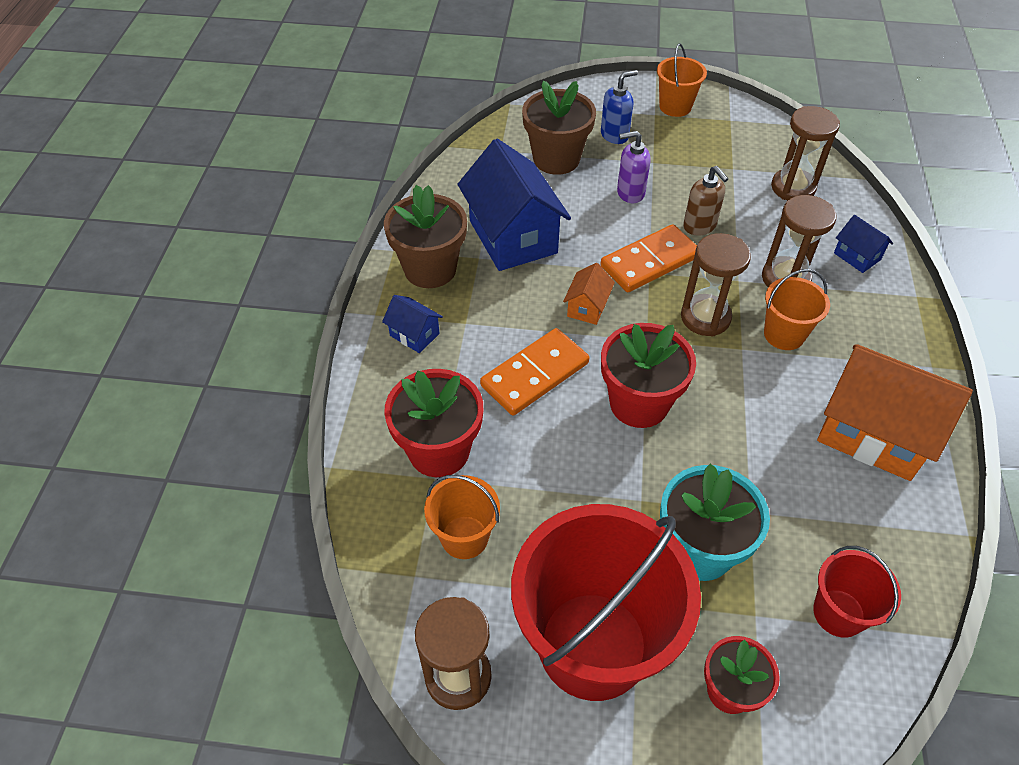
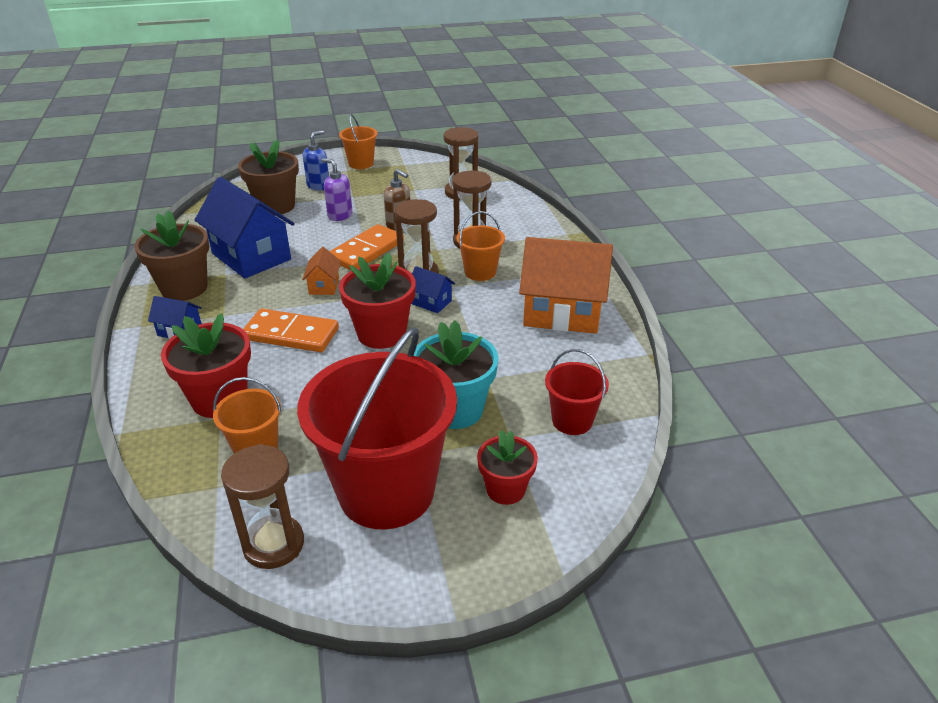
camera: 20 degrees left, 15 degrees down
(534, 374) = (291, 334): orange domino -> orange domino turned 75 degrees clockwise
(630, 193) = (340, 215): purple soap dispenser -> purple soap dispenser turned 60 degrees clockwise
(857, 256) = (518, 221): blue house -> blue house (431, 302)

